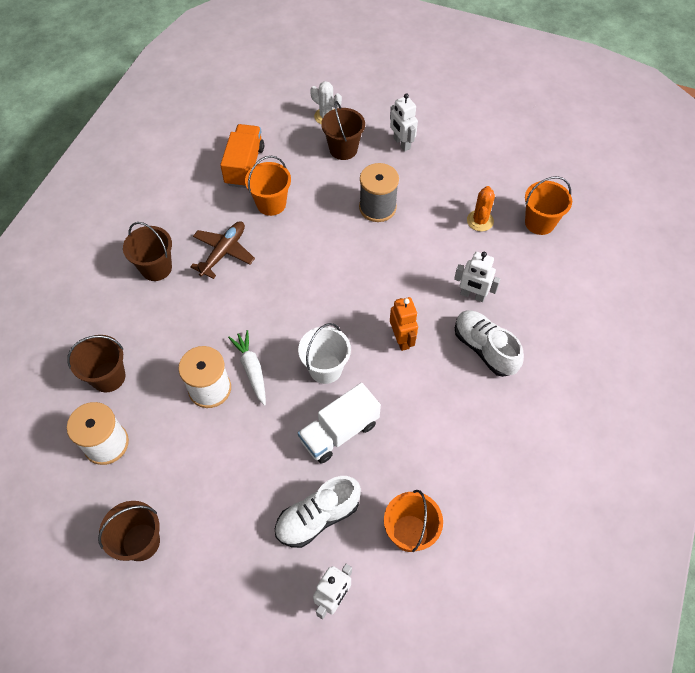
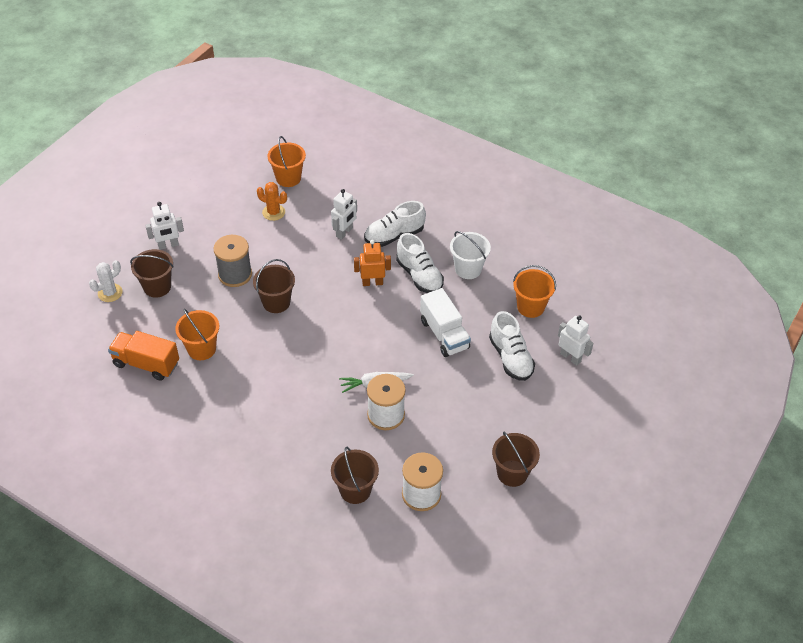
camera: 80 degrees left, 10 degrees down
(156, 268) = (245, 445): brown bucket -> brown bucket (276, 302)
(224, 252) = (245, 391): brown plane -> none
(325, 368) = (386, 334): white bucket -> white bucket (468, 269)
(427, 388) = (419, 276): none -> white shoe

